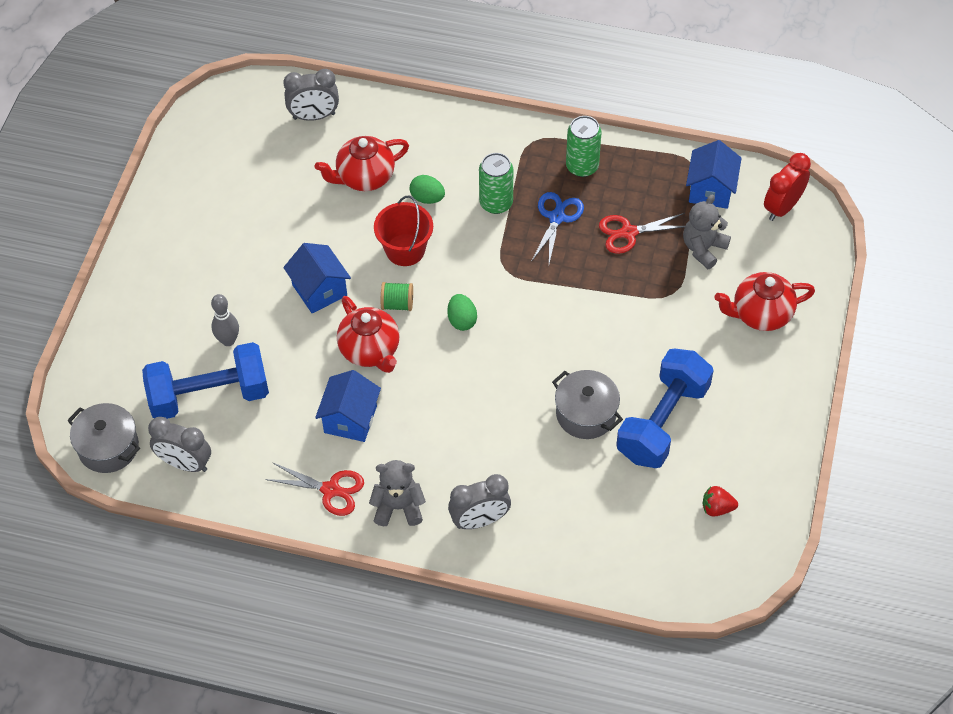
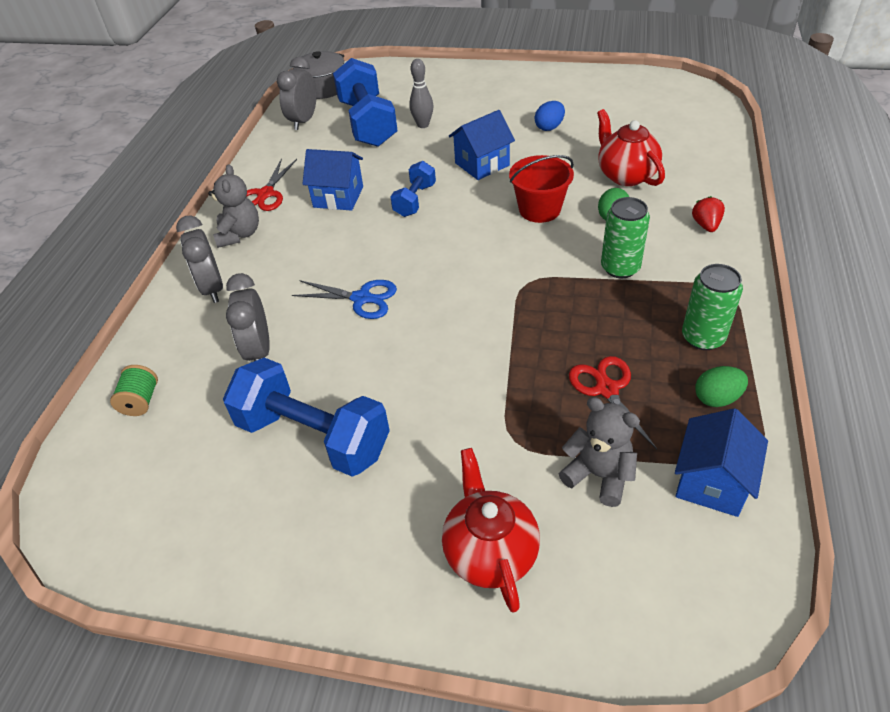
camera: 90 degrees right, 10 degrees down
(264, 226) = (549, 127): none -> blue egg
(314, 116) = (692, 138): grey clock -> grey clock (259, 350)
(370, 350) = (415, 200): red teapot -> blue dumbbell
(397, 304) = (471, 211): green spool -> green spool (141, 401)
(462, 320) = (455, 256): green egg -> green egg (717, 398)
(557, 217) = (613, 319): blue scissors -> blue scissors (362, 298)
(586, 414) = (331, 362): grey pot -> none
(710, 190) = (712, 482): blue house -> blue house turned 75 degrees counterclockwise
(717, 508) = (178, 499): red strawberry -> red strawberry (706, 225)
(782, 207) = (708, 585): red clock -> none

